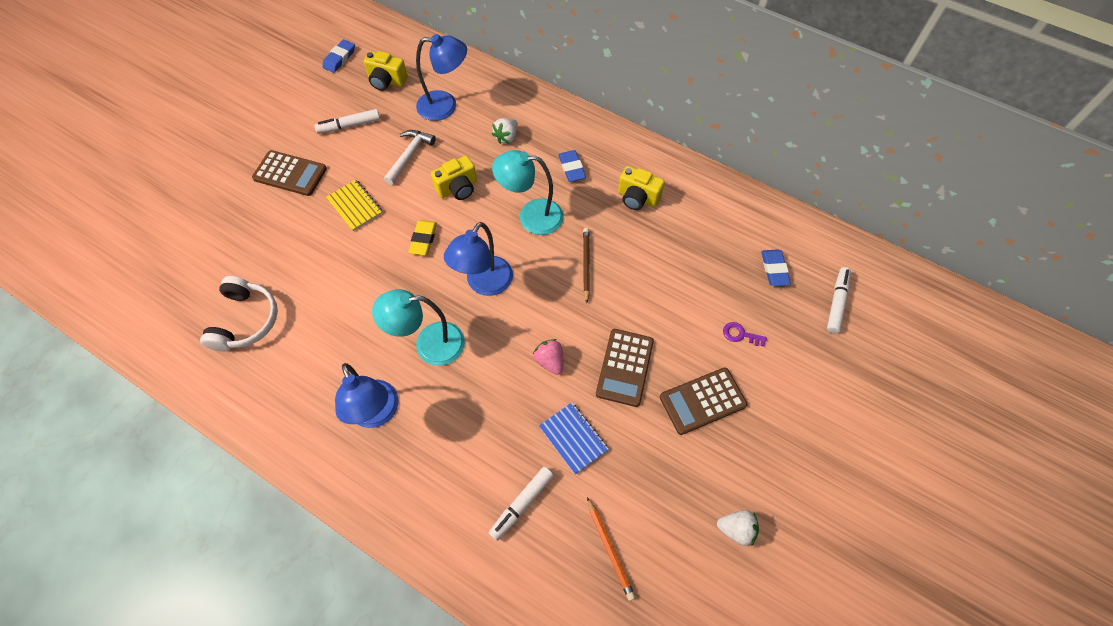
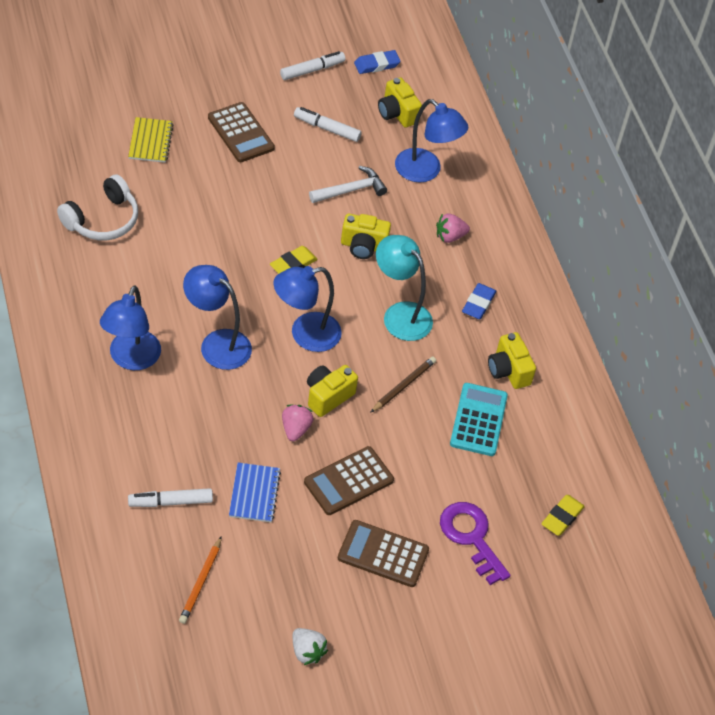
camera: 35 degrees right, 10 degrees down
(355, 206) = (266, 197): yellow notebook -> yellow notebook (150, 141)
(429, 344) = (217, 343): turquoise lamp -> blue lamp
(506, 137) = (450, 236): white strawberry -> pink strawberry
(546, 316) = (328, 396): none -> yellow camera
(656, 247) = (478, 420): none -> turquoise calculator
(740, 334) = (471, 537): purple key -> purple key, size x2.02
(774, 269) = (562, 517): blue eraser -> yellow eraser
(836, 302) = (586, 584): white marker -> white marker (312, 70)

